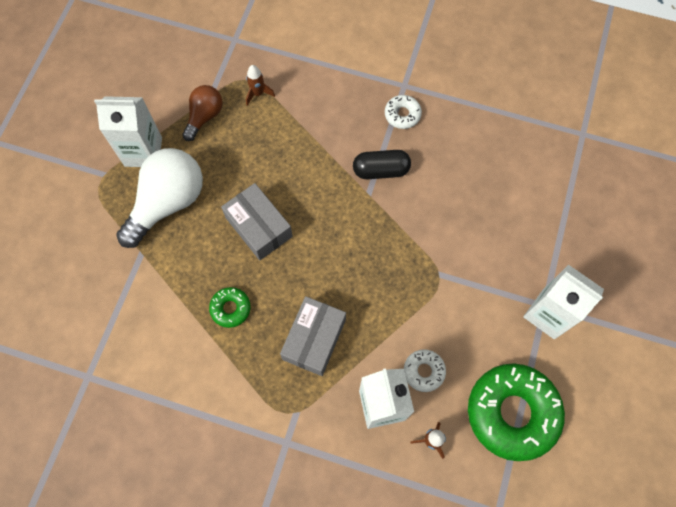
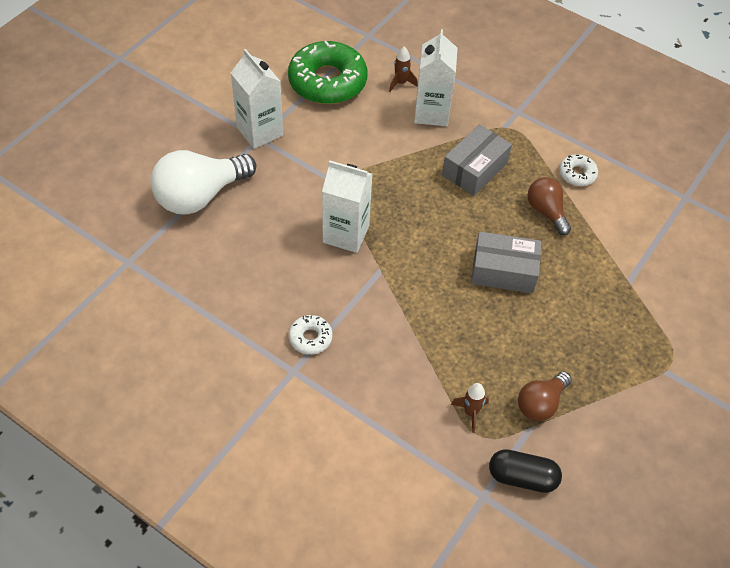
camera: 165 degrees left, 15 degrees down
(143, 152) = (618, 383): white carton -> white carton (346, 234)
(168, 203) = (596, 321): white light bulb -> white light bulb (200, 196)
(230, 308) = (546, 211): green donut -> brown light bulb
(259, 227) = (503, 271): grey box -> grey box turned 60 degrees counterclockwise
(381, 170) = (358, 288): black capsule -> black capsule (522, 477)
(423, 371) = (387, 124): white donut -> white donut (577, 174)

